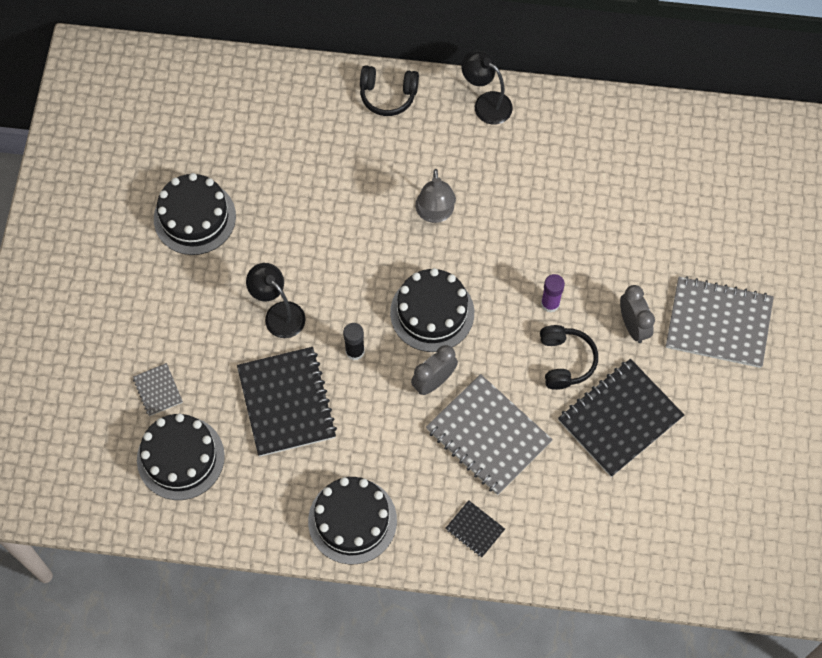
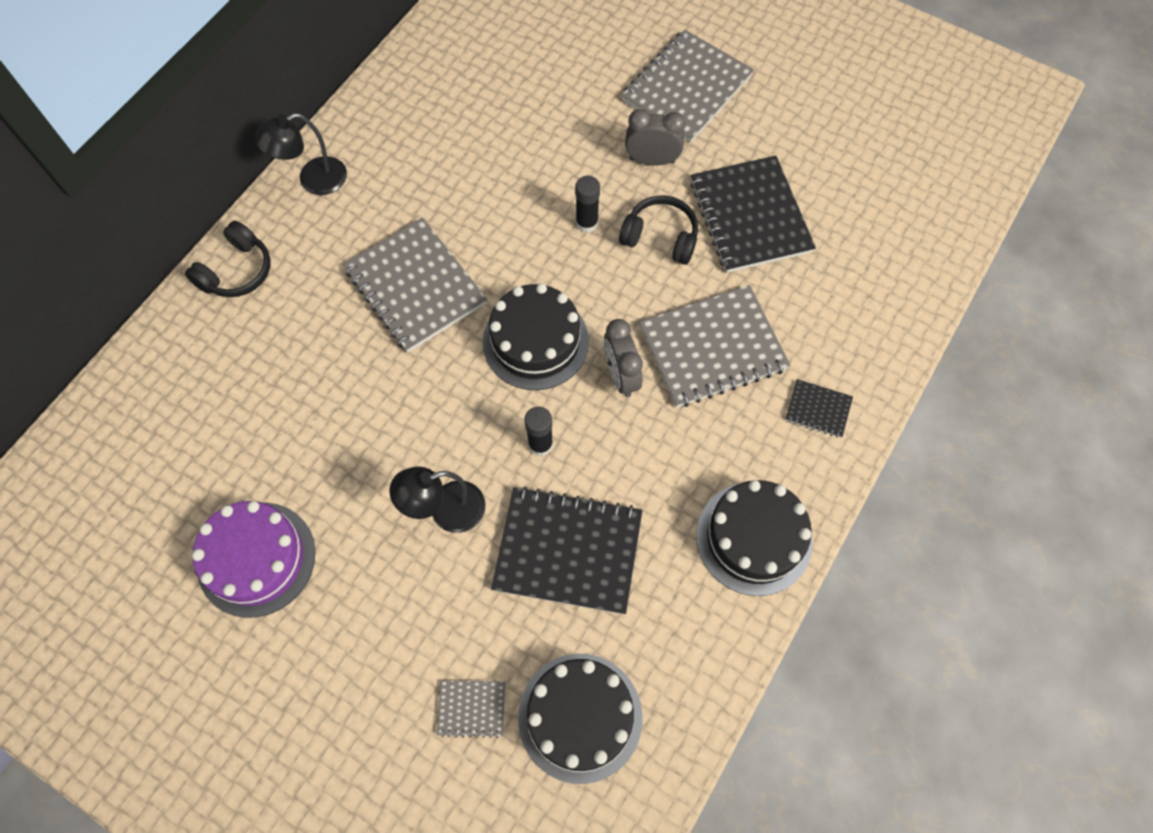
camera: 65 degrees left, 0 degrees up
(194, 217) = (256, 559): black cake -> purple cake
(435, 213) = (416, 287): grey lamp -> grey notebook
(475, 529) = (818, 409): black notebook -> black notebook turned 45 degrees clockwise
(550, 303) = (587, 223): purple glue stick -> black glue stick

